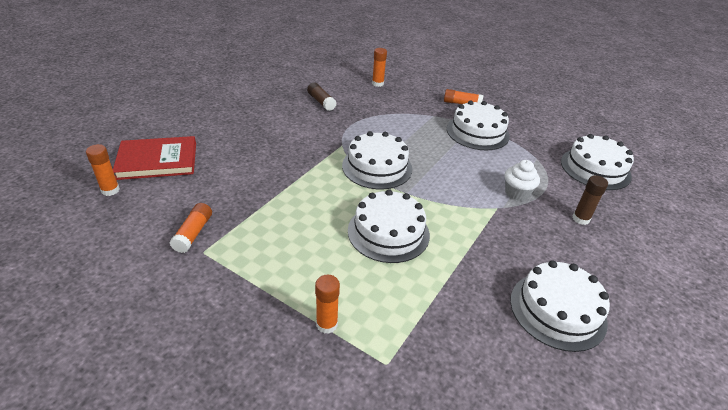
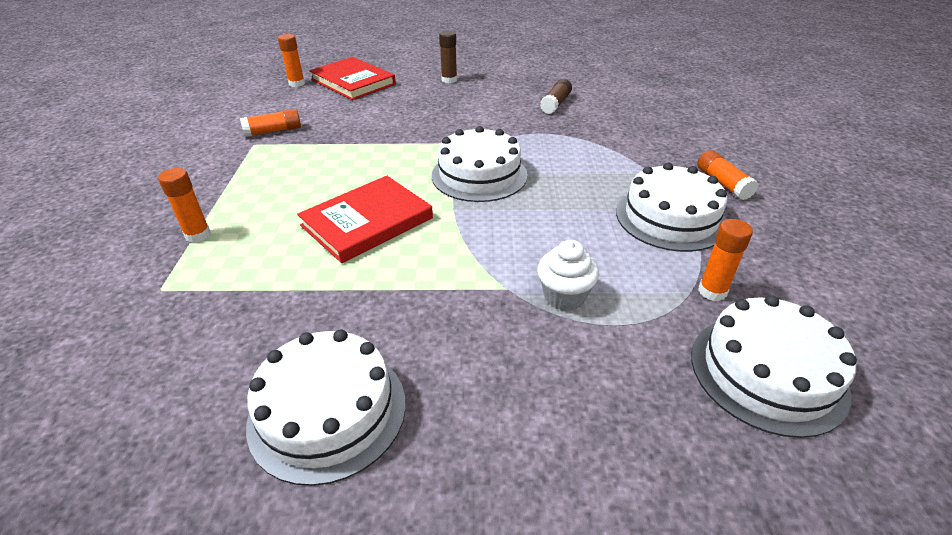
camera: 60 degrees right, 0 degrees up
(377, 83) = (655, 116): orange glue stick -> orange glue stick (712, 291)
(388, 232) = (367, 222): white cake -> red book
(580, 219) = (581, 387): brown glue stick -> brown glue stick (449, 80)

